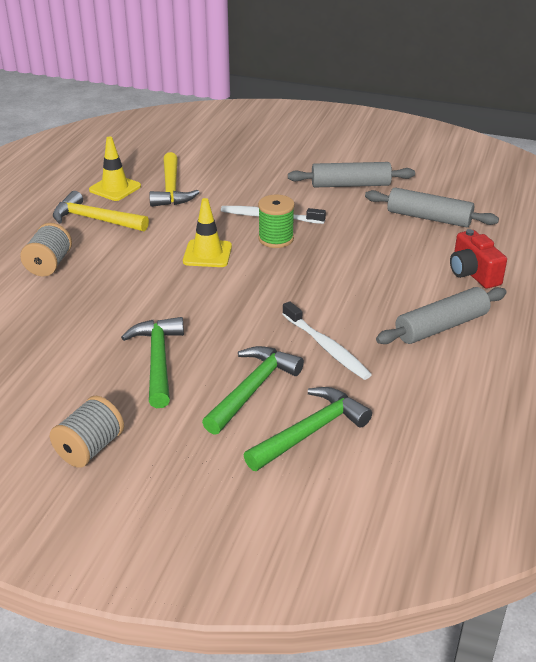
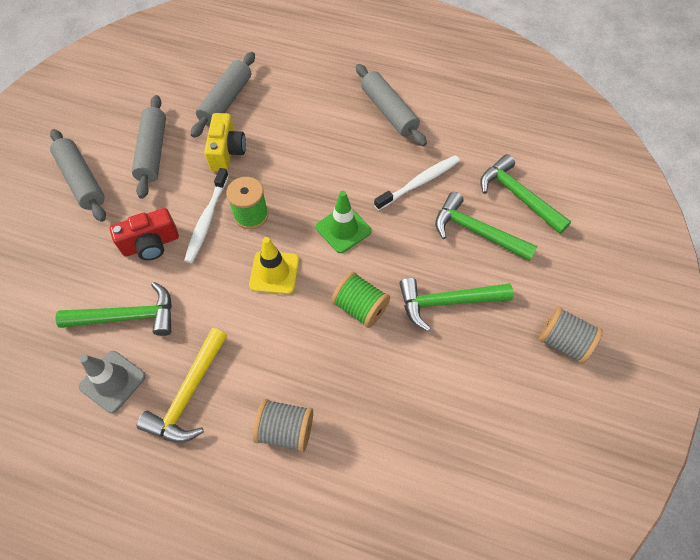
camera: 90 degrees left, 25 degrees up
(115, 188) = (113, 381): yellow traffic cone -> grey traffic cone
(161, 303) = (360, 307): none -> green spool
(171, 189) = (128, 316): yellow hammer -> green hammer
(258, 293) = (343, 229): none -> green traffic cone
(312, 157) = (82, 181): none -> grey rolling pin
(356, 222) = (227, 152): none -> yellow camera
(473, 273) = (317, 85): red camera -> red camera (151, 244)

